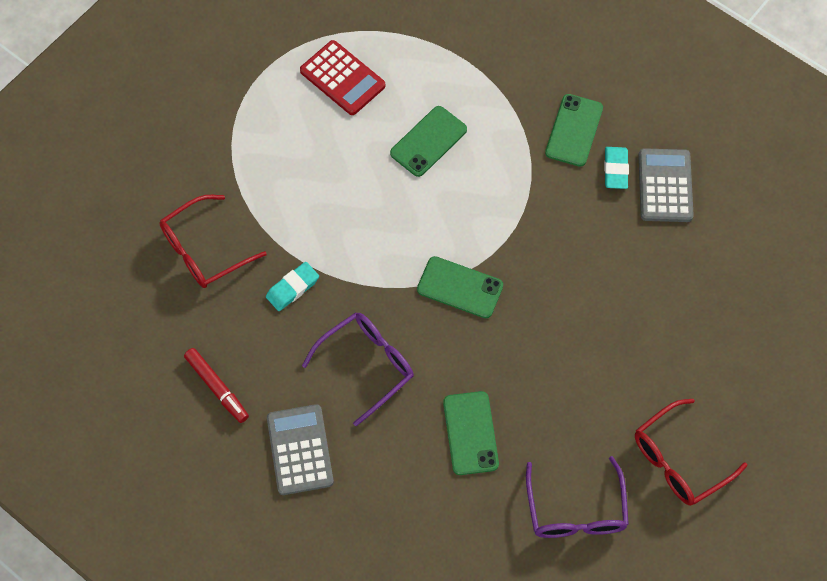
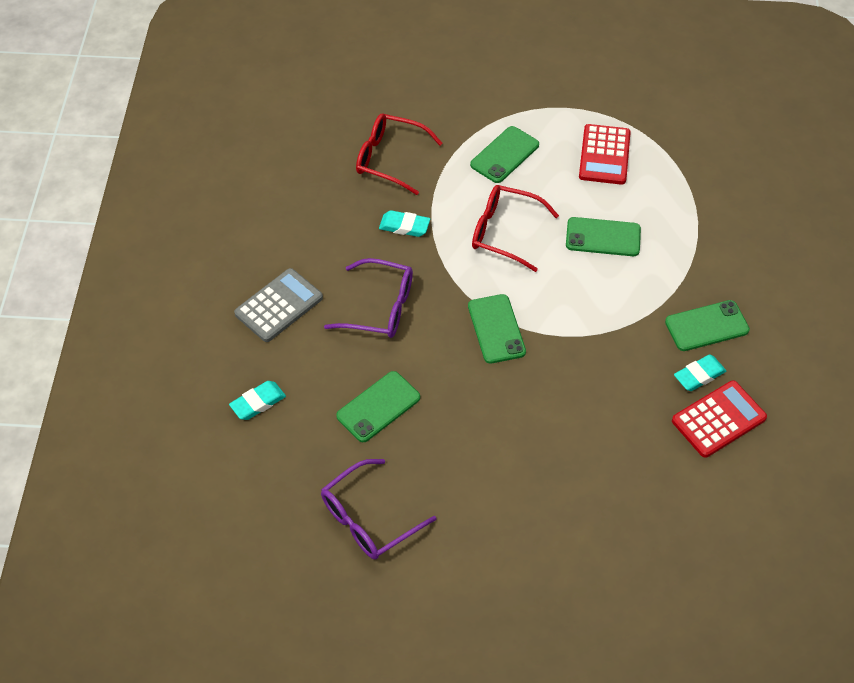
camera: 55 degrees right, 10 degrees down
(217, 388) = (289, 229): red marker -> none
(277, 154) = (504, 155): none -> green phone
(394, 531) = (258, 403): none -> turquoise eraser
(665, 186) = (718, 419): grey calculator -> red calculator
(679, 460) = (473, 572): red glasses -> red glasses (504, 232)

